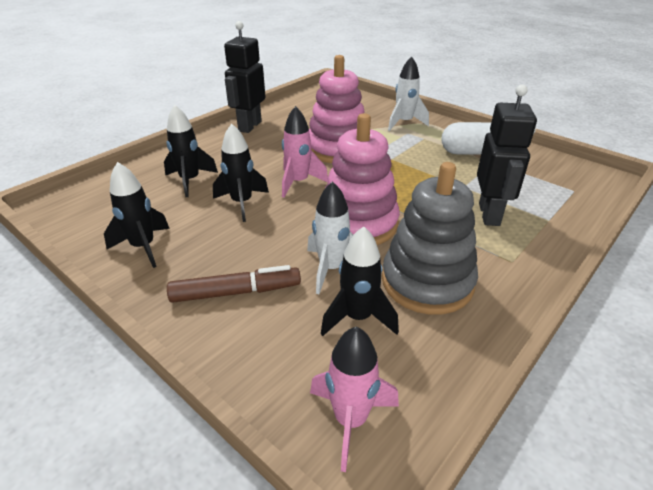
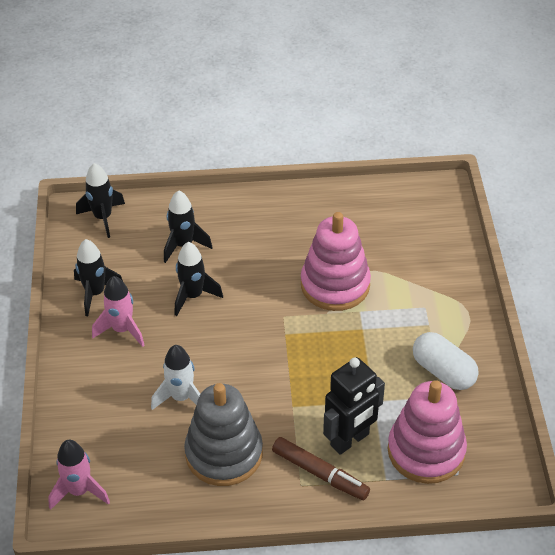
camera: 45 degrees right, 10 degrees up
(236, 292) = (110, 371): brown marker -> brown marker (320, 473)
(249, 126) = (299, 203): black robot -> none
(298, 182) = (256, 303): pink rocket -> pink rocket (122, 330)
(358, 223) = (246, 375): pink stacking toy -> pink stacking toy (426, 451)
(358, 318) = (153, 442): black rocket -> black rocket (103, 218)
(404, 123) = (443, 291): white rocket -> none

